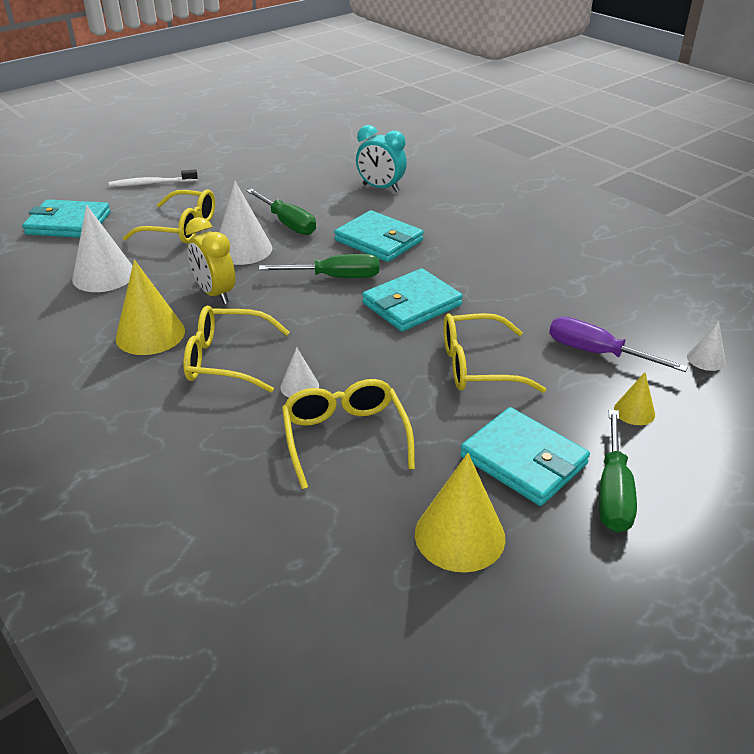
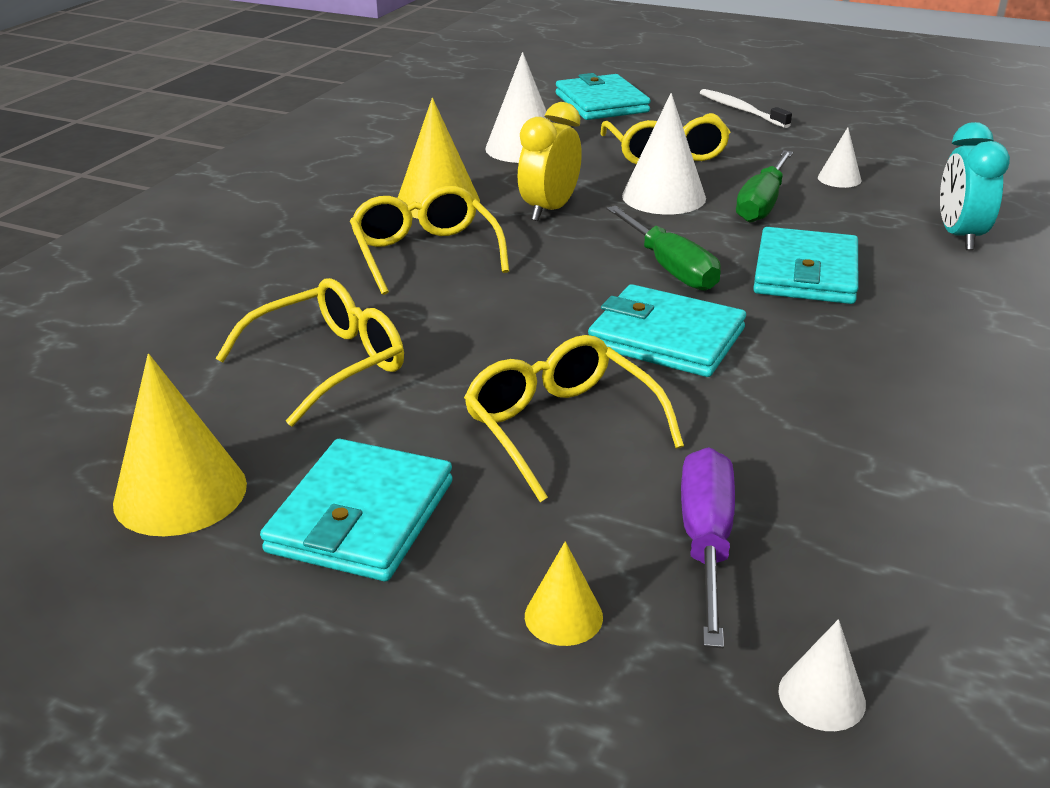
camera: 65 degrees right, 5 degrees down
(299, 386) = (408, 309): white cone -> white cone (839, 179)
(613, 492) = (331, 624): green screwdriver -> none

